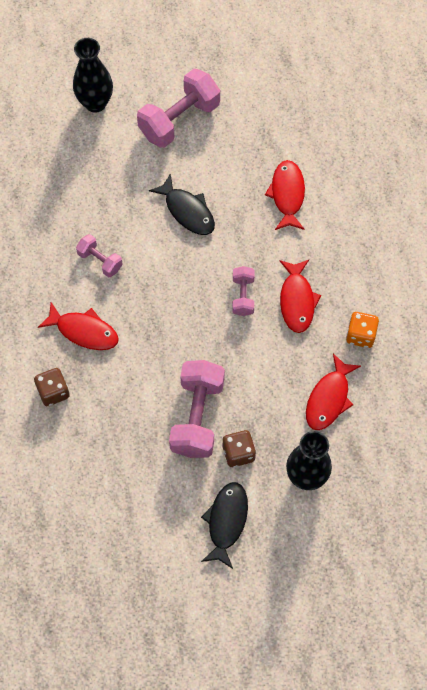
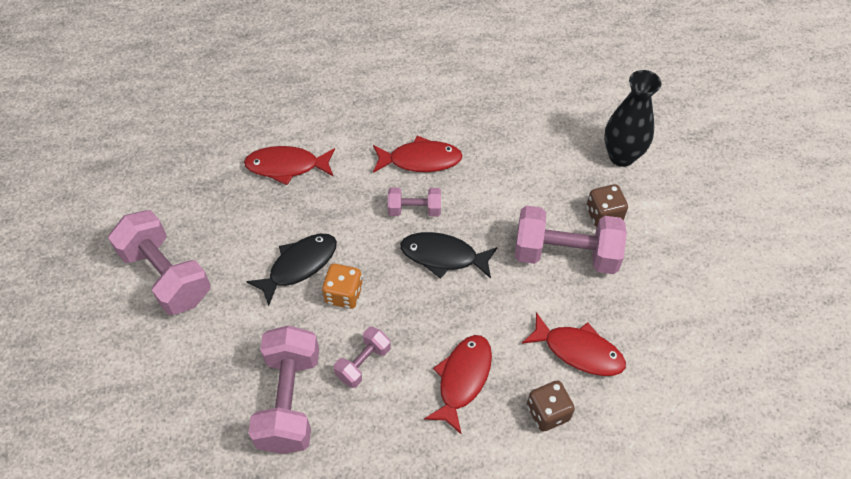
camera: 90 degrees left, 10 degrees down
(72, 212) = (289, 400): none -> pink dumbbell
(95, 103) = (121, 376): black vase -> none
(226, 521) = (683, 226): black fish -> black fish (443, 256)
(329, 398) = (533, 135): red fish -> red fish (578, 351)
(360, 335) = (460, 107): orange dice -> orange dice (344, 294)

